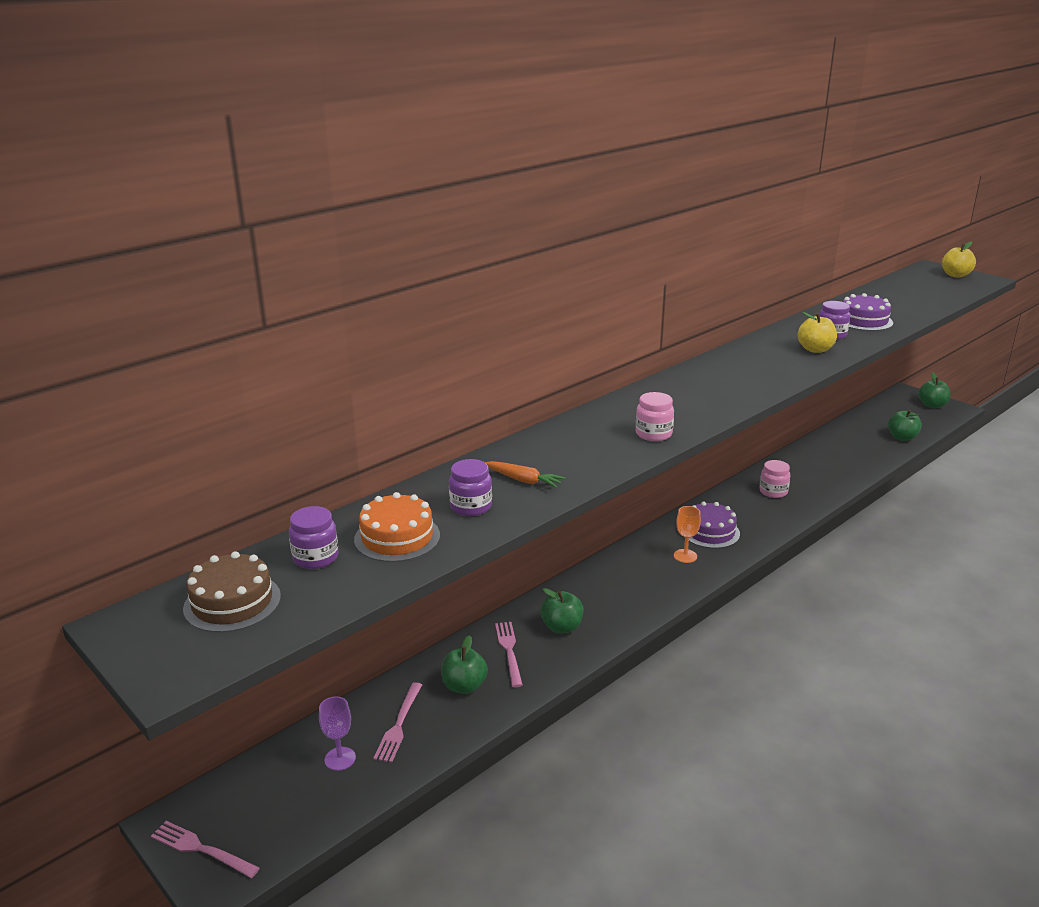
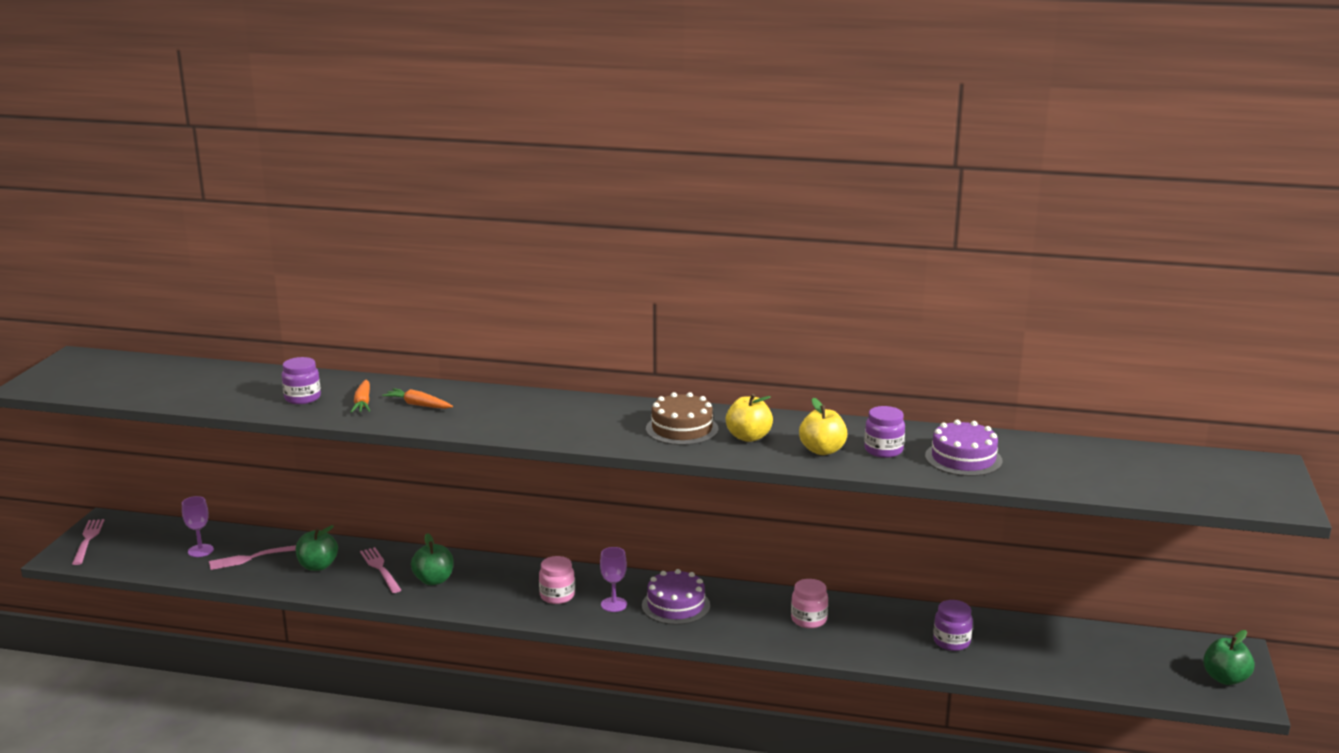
camera: 55 degrees right, 5 degrees down
(232, 602) = (119, 373): brown cake -> brown cake (682, 429)
(315, 558) = (189, 377): purple jar -> purple jar (951, 642)
(397, 537) = (236, 390): orange cake -> none
(509, 650) = (380, 568): pink fork -> pink fork turned 75 degrees counterclockwise
(562, 457) = (418, 405): none -> orange carrot
(653, 434) = (504, 425): pink jar -> pink jar (557, 596)
(685, 556) = (614, 604): orange goblet -> purple goblet
(902, 438) = (1079, 674): green apple -> none
(955, 275) = (1263, 484): yellow apple -> yellow apple (748, 437)

